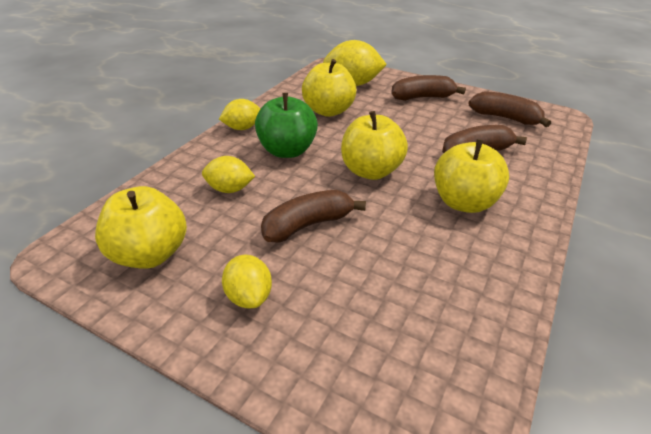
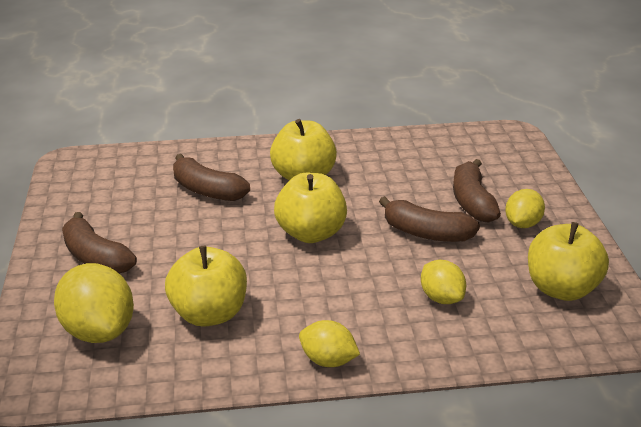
camera: 125 degrees left, 5 degrees down
(287, 151) = (336, 298): green apple -> none
(505, 118) = (107, 191): brown banana -> brown banana (472, 202)

